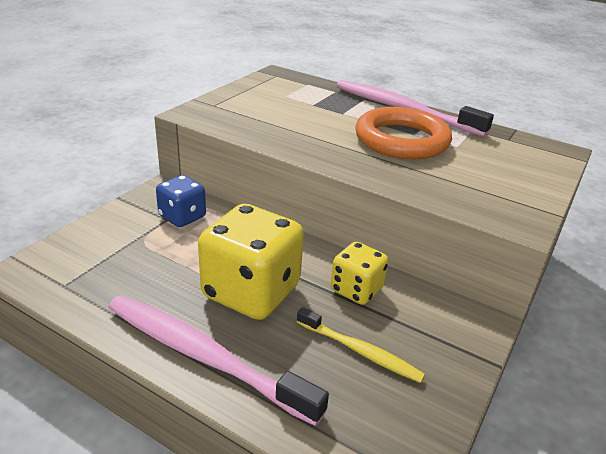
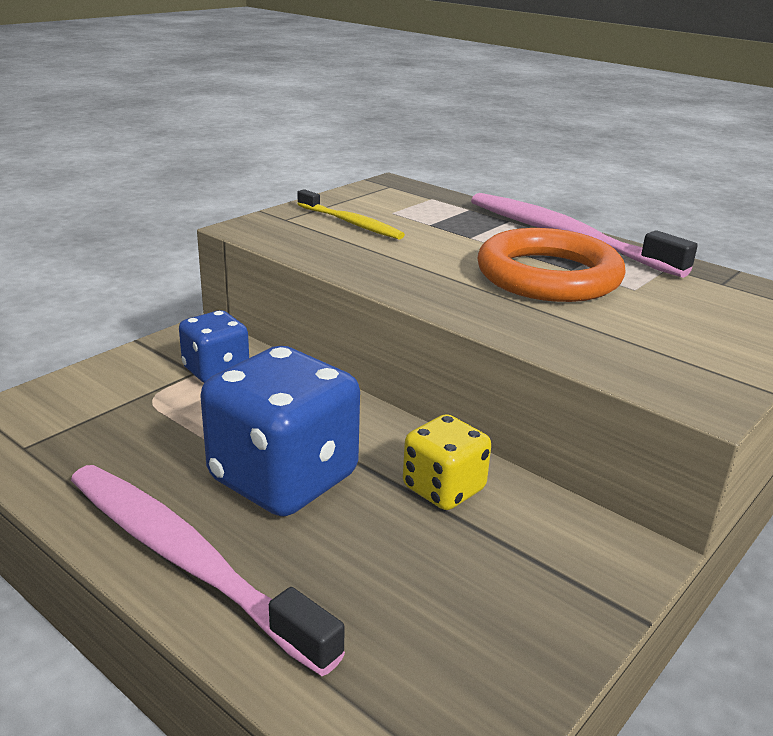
camera: 10 degrees right, 5 degrees down
(251, 292) = (283, 478): yellow dice -> blue dice
(360, 351) = (424, 577): yellow toothbrush -> yellow toothbrush (351, 223)

